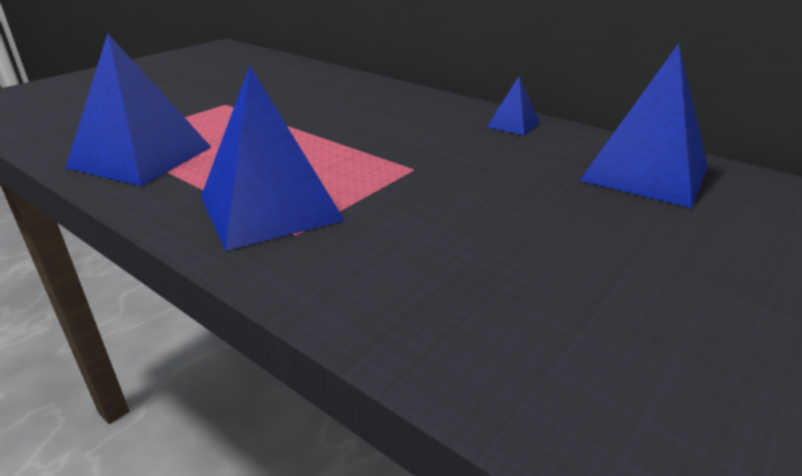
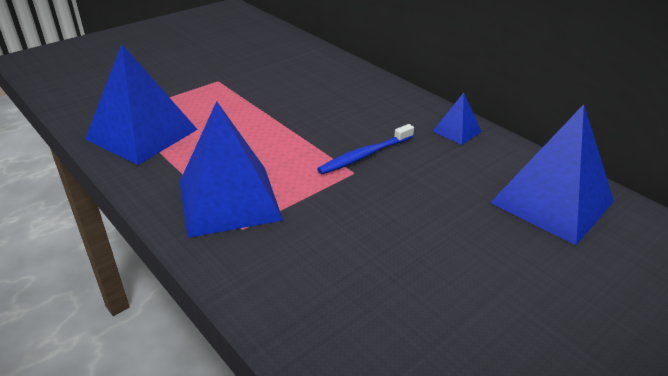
camera: 10 degrees right, 5 degrees up
(420, 153) = (364, 155): none -> blue toothbrush

